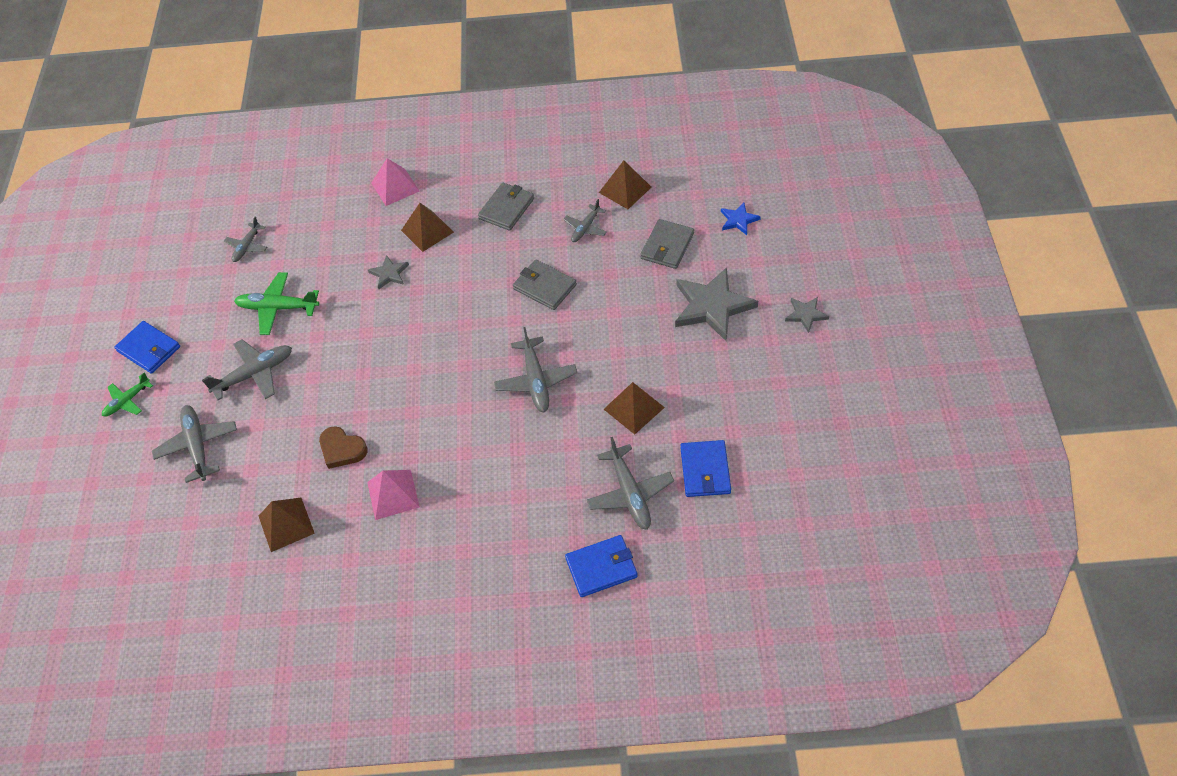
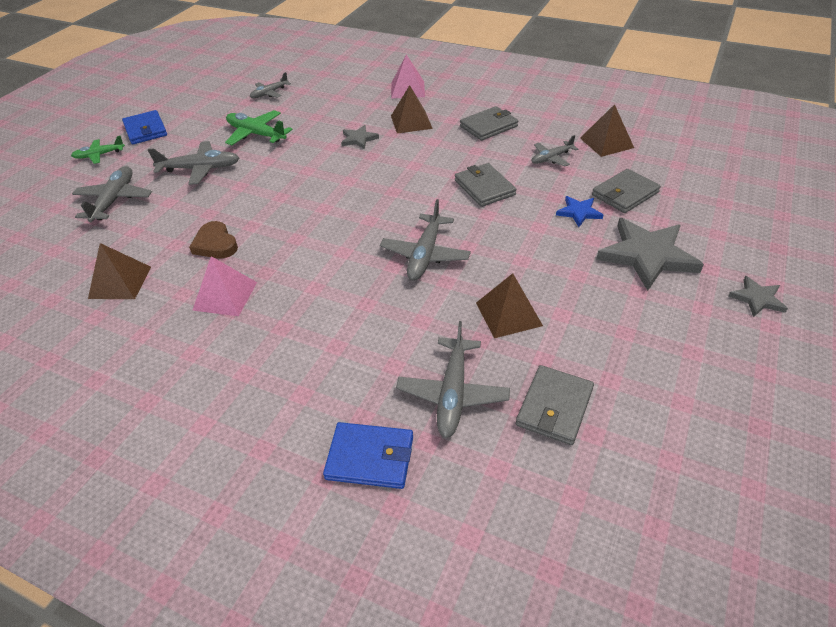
camera: 25 degrees right, 10 degrees down
(705, 470) = (554, 407): blue wallet -> grey wallet
(738, 220) = (713, 196): blue star -> blue star (579, 212)

